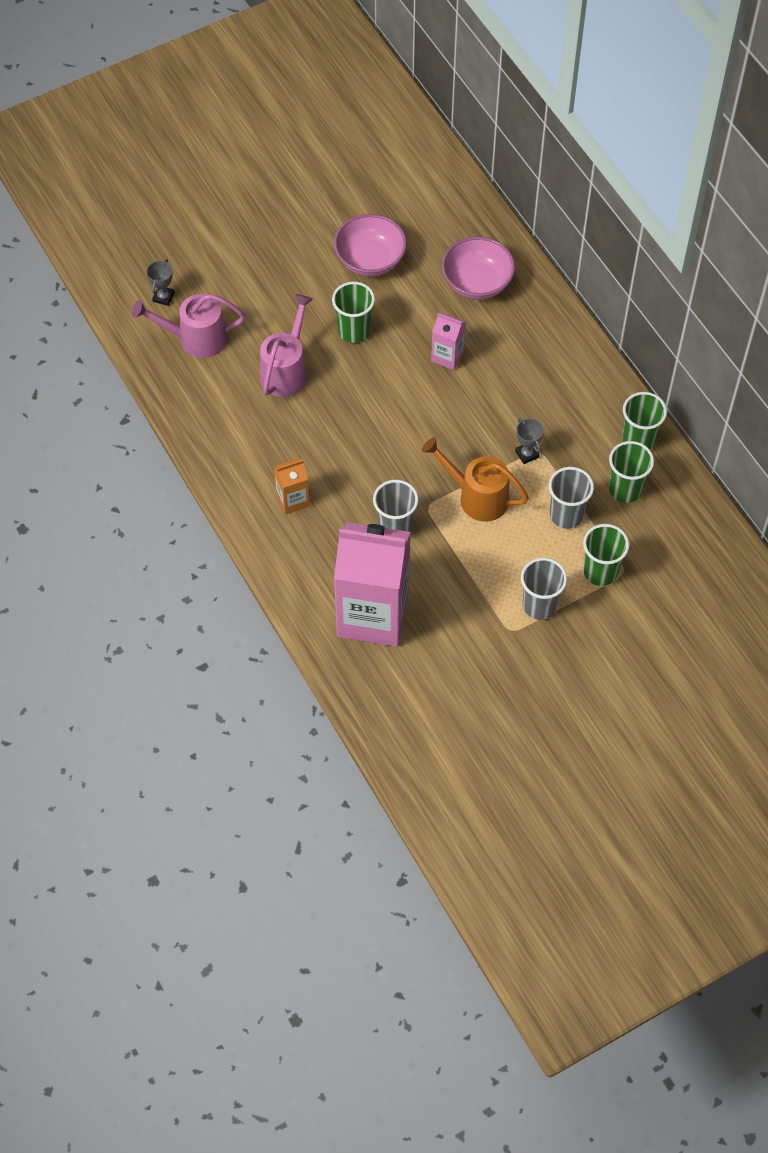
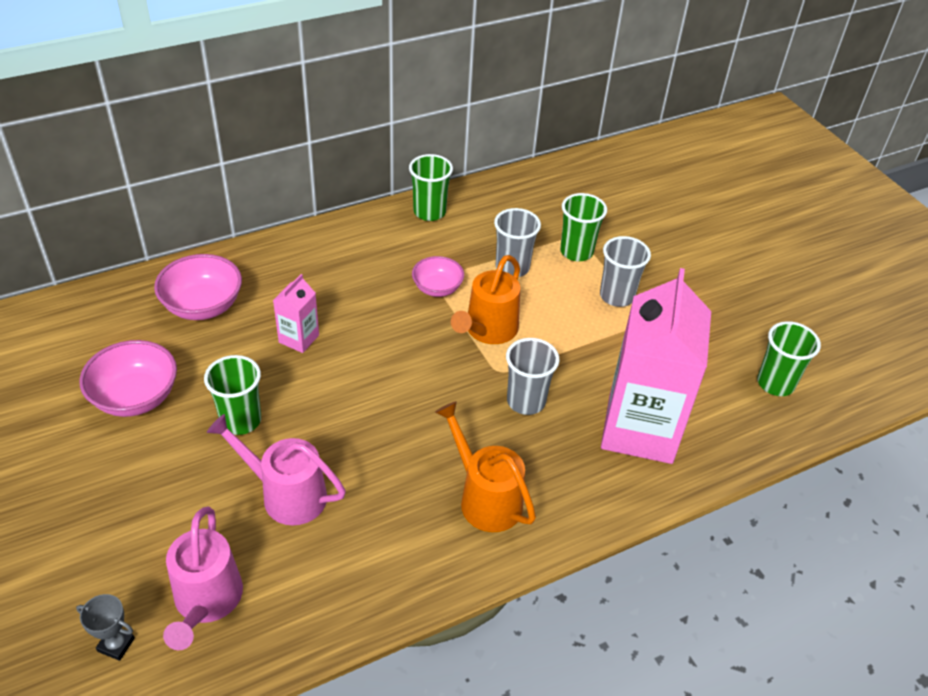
camera: 90 degrees left, 15 degrees down
(293, 500) = (484, 497): orange carton -> orange watering can
(527, 454) = (437, 288): grey trophy -> pink bowl
(625, 489) = (484, 226): green cup -> green cup (775, 383)

